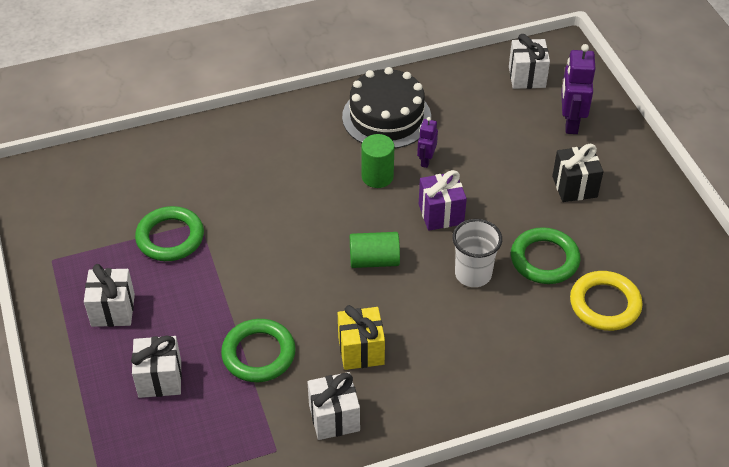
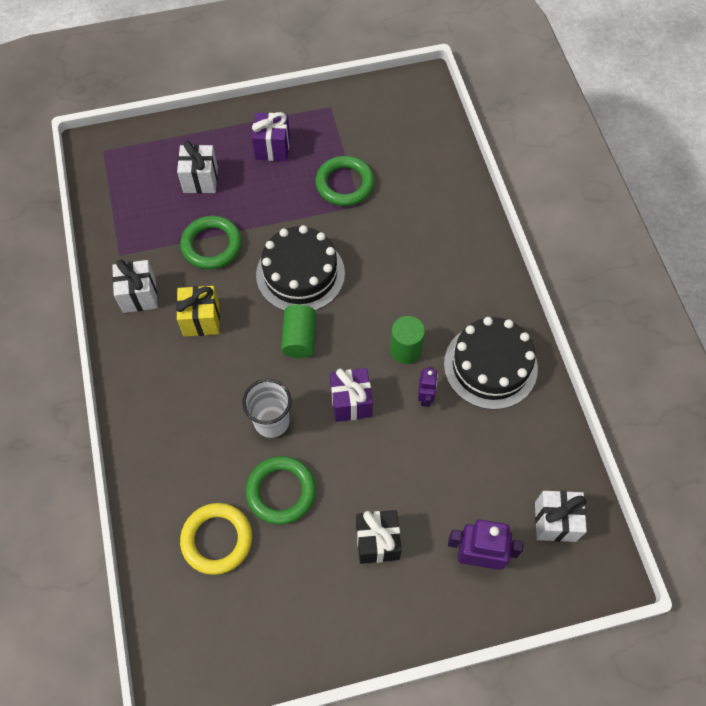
camera: 95 degrees right, 15 degrees up
(113, 310) = (272, 148): white gift -> purple gift
(294, 267) = (300, 274): none -> black cake
(426, 160) = (425, 397): purple robot -> purple robot turned 75 degrees clockwise

